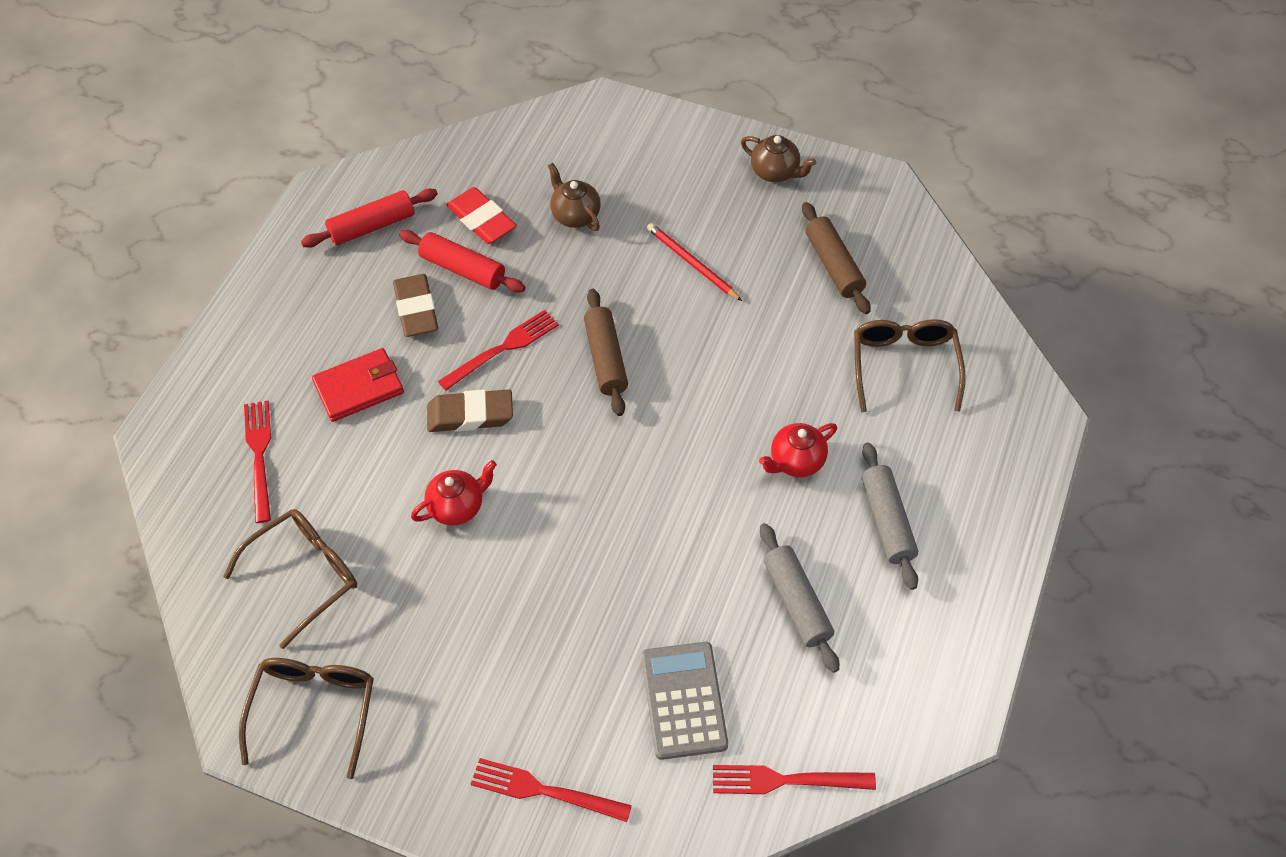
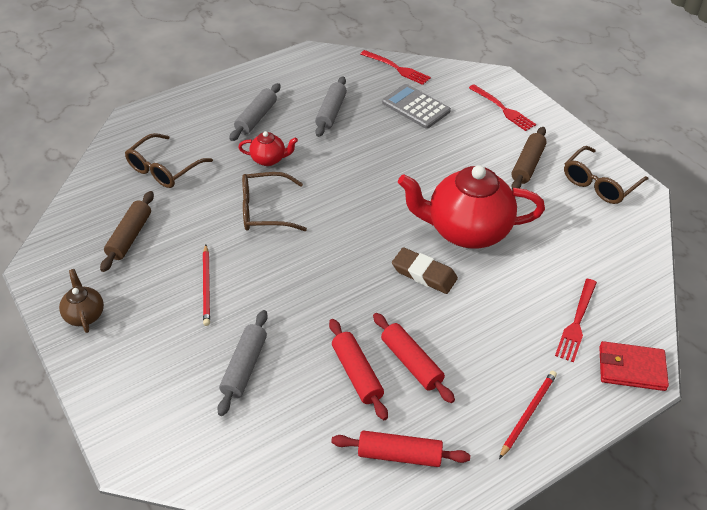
camera: 145 degrees left, 10 degrees down
(269, 326) = (528, 413): none -> red pencil
(305, 575) = (576, 242): brown glasses -> brown glasses (265, 210)
(359, 387) = (485, 330): red wallet -> red wallet (631, 368)
(416, 309) = (411, 362): brown eraser -> red rolling pin
(457, 507) = (466, 231): red teapot -> red teapot, size x2.21
(481, 220) = (313, 406): red eraser -> none
(503, 348) = (373, 302): red fork -> none
(575, 215) = (244, 367): brown teapot -> grey rolling pin
(606, 358) = (316, 260): brown rolling pin -> brown rolling pin (527, 165)
(683, 700) = (415, 107): grey calculator -> grey calculator turned 105 degrees clockwise

